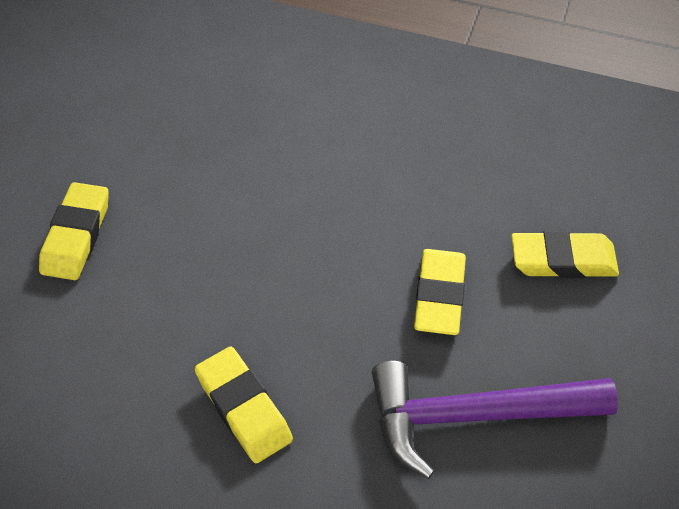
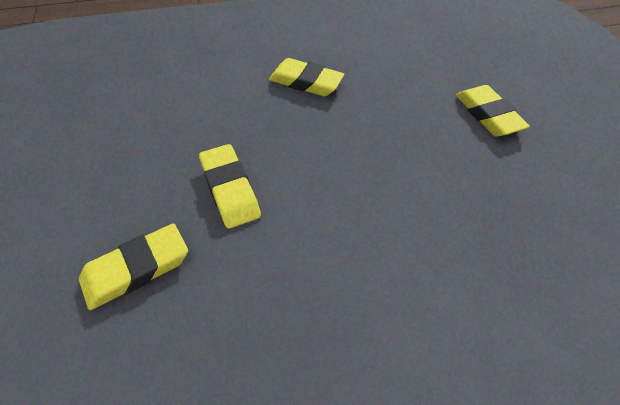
camera: 145 degrees right, 0 degrees up
(474, 416) = (170, 131): purple hammer -> none

